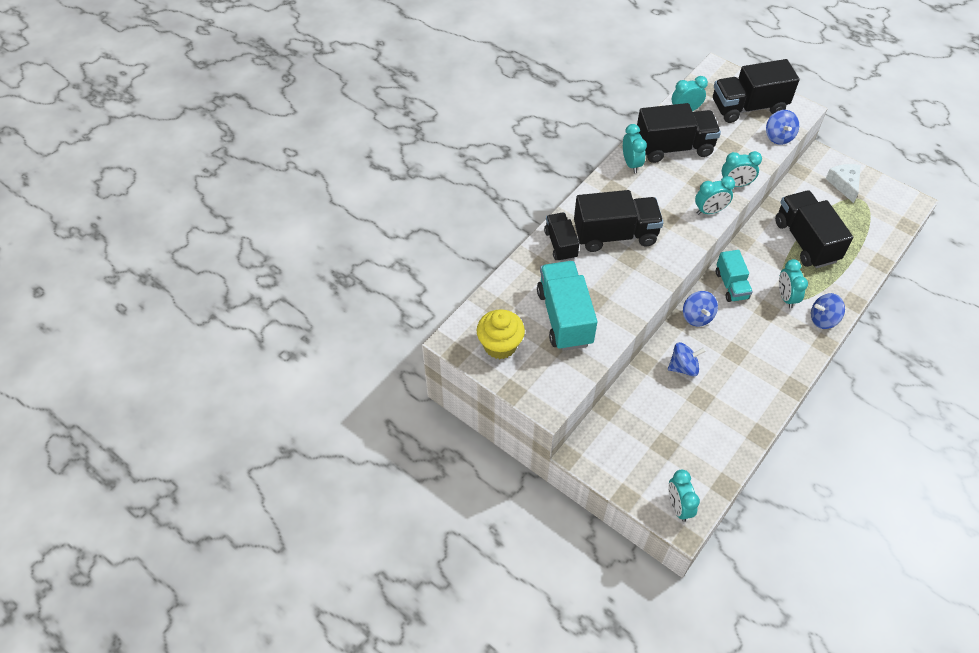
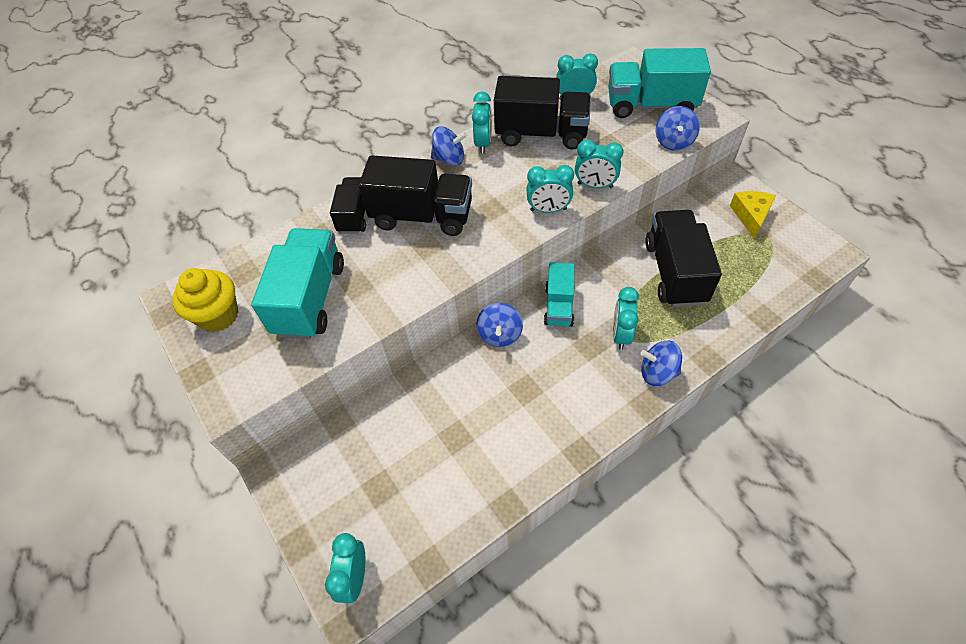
camera: 20 degrees right, 0 degrees up
(683, 367) = (453, 392): blue spinning top -> blue spinning top (449, 159)
(748, 107) = (651, 105): black truck -> turquoise truck
(844, 184) = (751, 216): white cheese -> yellow cheese

